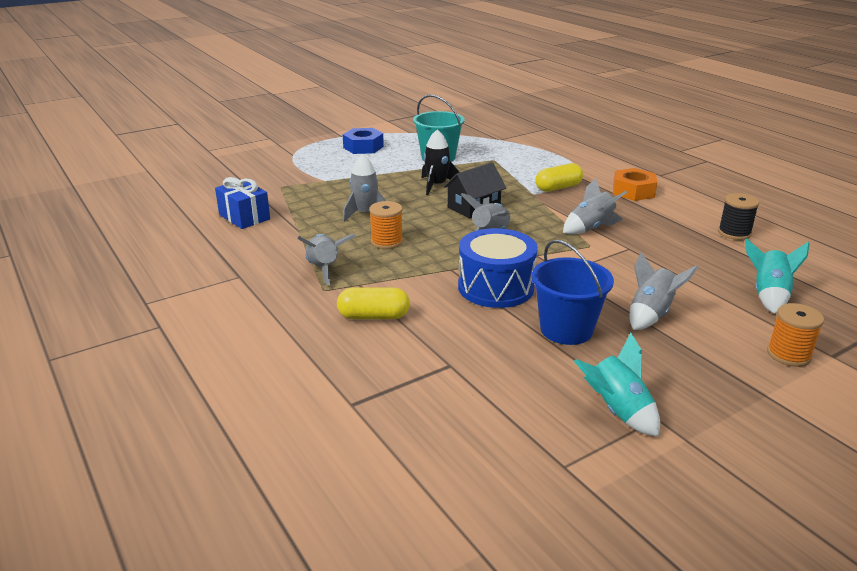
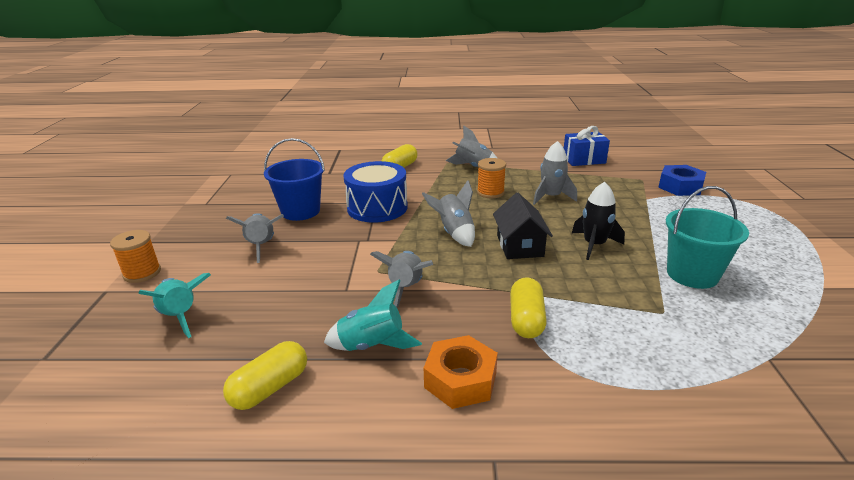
camera: 125 degrees right, 0 degrees up
(363, 147) = (753, 238): blue nut -> blue nut (680, 187)
(617, 411) = (228, 196): turquoise rocket -> turquoise rocket (372, 345)
(734, 233) = (270, 388): black spool -> yellow capsule

